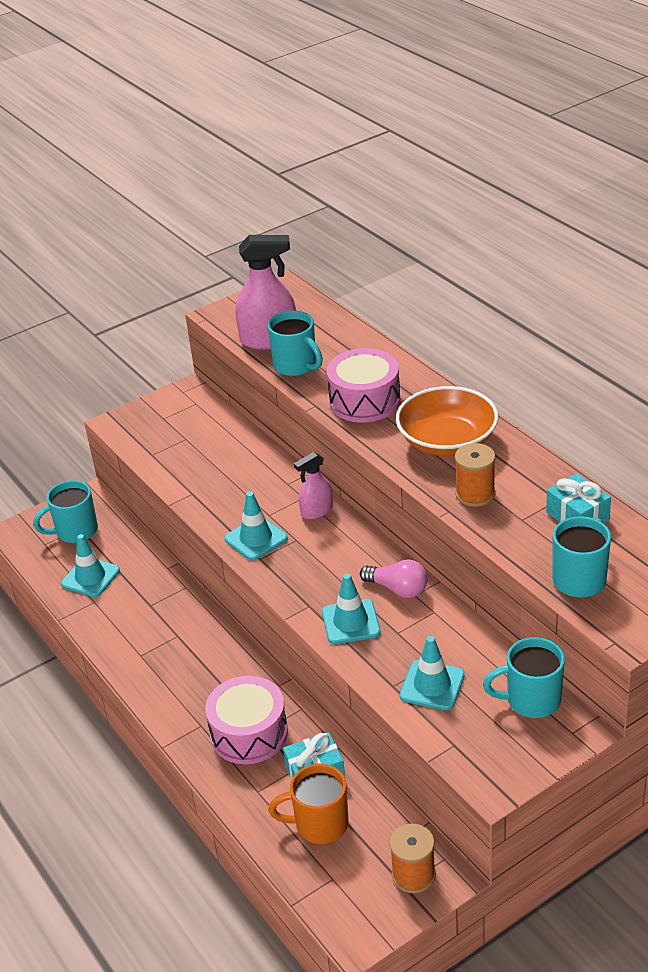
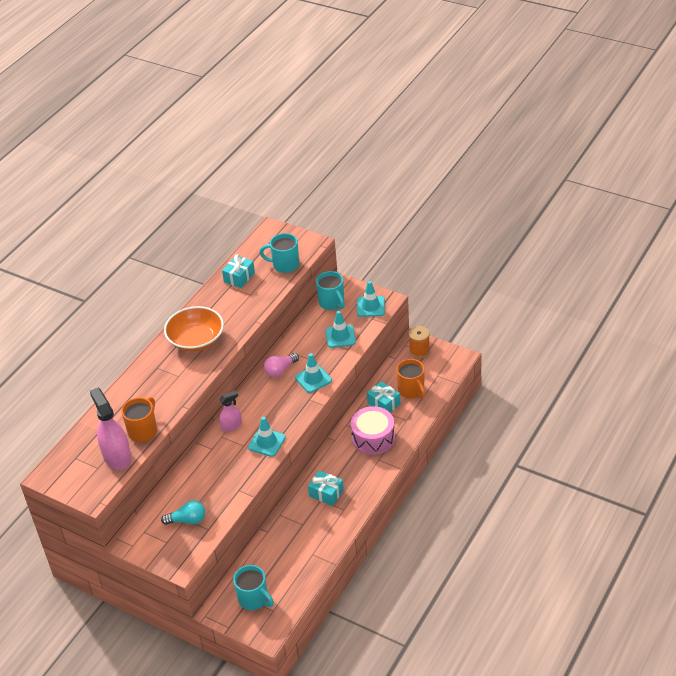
camera: 115 degrees left, 5 degrees up
(90, 577) = (292, 567): turquoise traffic cone -> turquoise traffic cone (370, 306)
(182, 440) = (187, 520): none -> turquoise light bulb
(184, 645) = (326, 493): none -> turquoise gift
(296, 366) = (143, 431): turquoise mug -> orange mug
(316, 511) = (231, 425): pink spray bottle -> pink spray bottle turned 60 degrees counterclockwise
(364, 401) = (170, 386): pink drum -> none
(397, 589) = (280, 370): pink light bulb -> pink light bulb turned 135 degrees counterclockwise
(475, 494) = (237, 316): orange spool -> none

